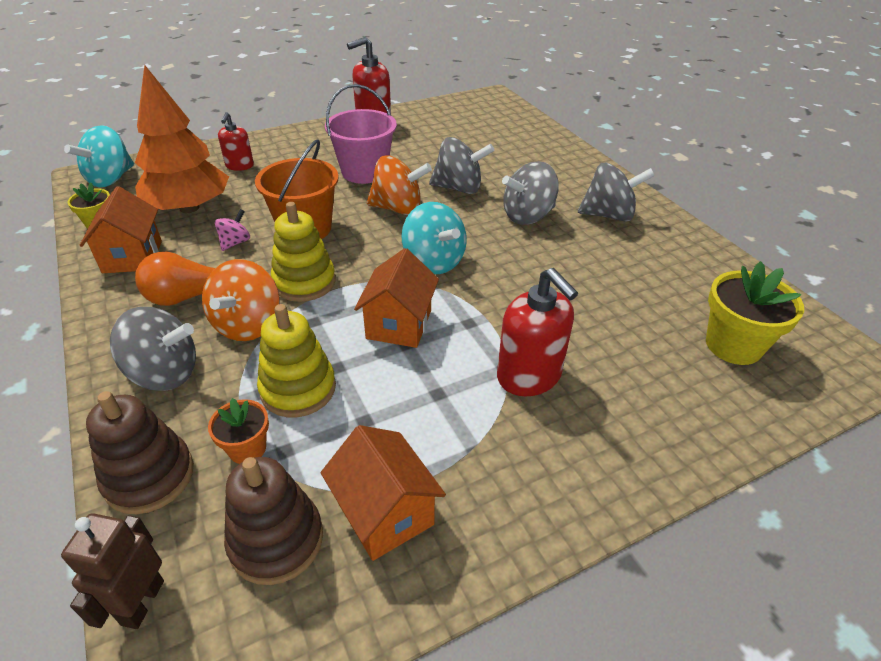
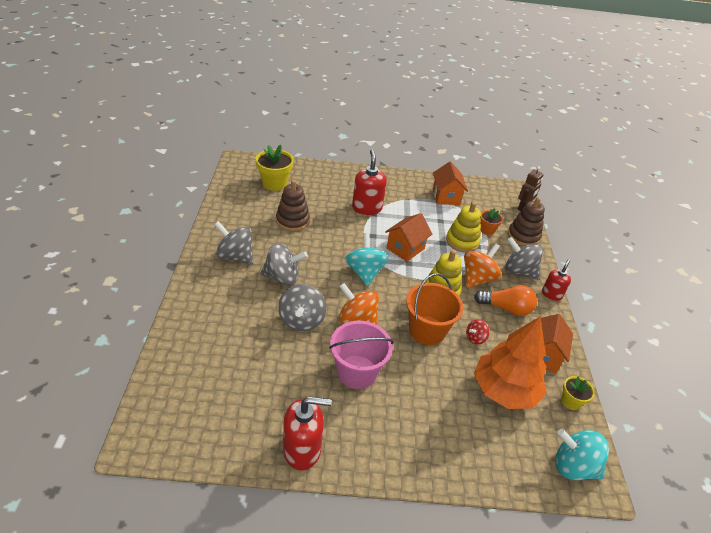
camera: 155 degrees left, 0 degrees up
(111, 179) = (573, 466): turquoise spinning top -> turquoise spinning top turned 120 degrees counterclockwise
(235, 242) = (475, 338): pink spinning top -> red spinning top
(239, 166) = (457, 432): red soap dispenser -> red soap dispenser (551, 294)
(276, 540) = (482, 204): brown stacking toy -> brown stacking toy (292, 221)
(459, 188) = (301, 320): grey spinning top -> grey spinning top turned 120 degrees counterclockwise

